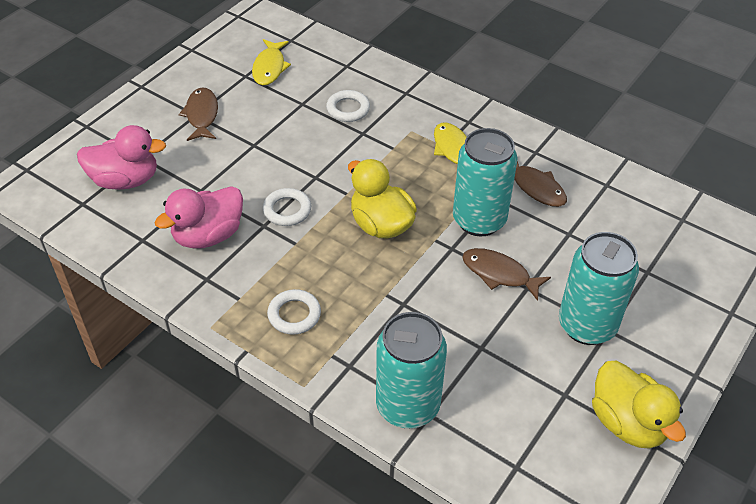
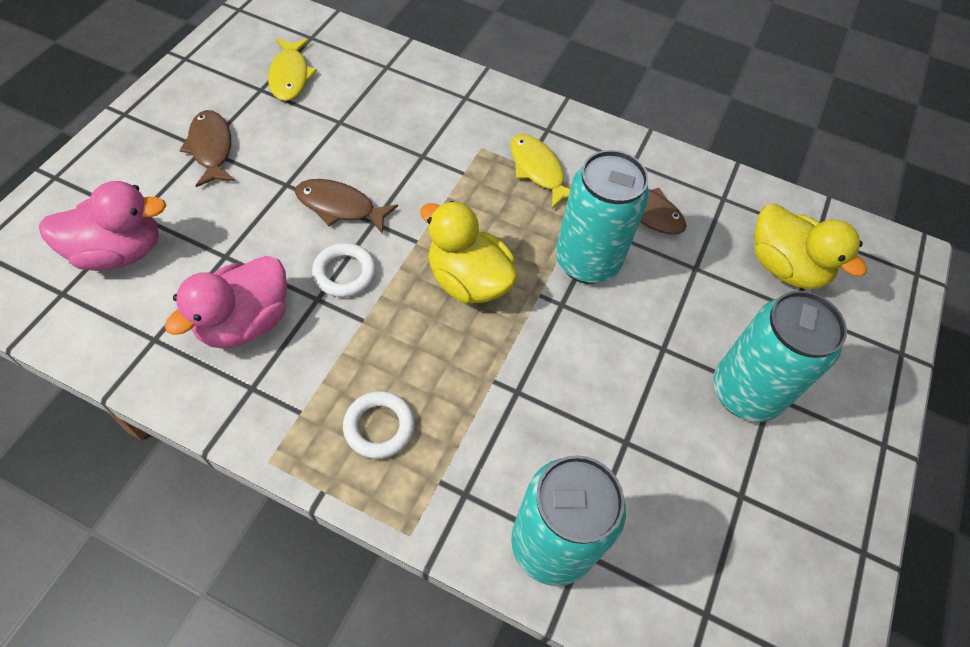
camera: 15 degrees left, 10 degrees up
(348, 109) = (398, 125): white ring -> none
(499, 274) = (626, 333): brown fish -> brown fish (340, 207)
(627, 423) = (824, 525): yellow duck -> yellow duck (784, 267)

